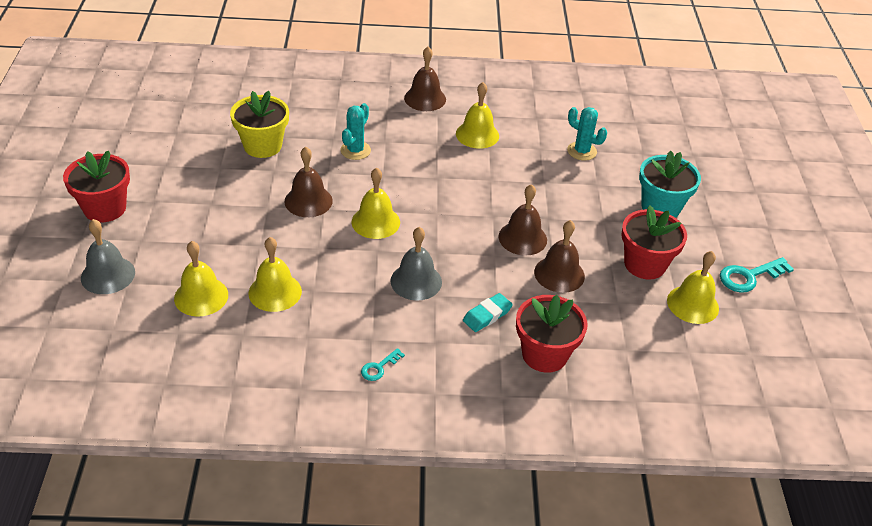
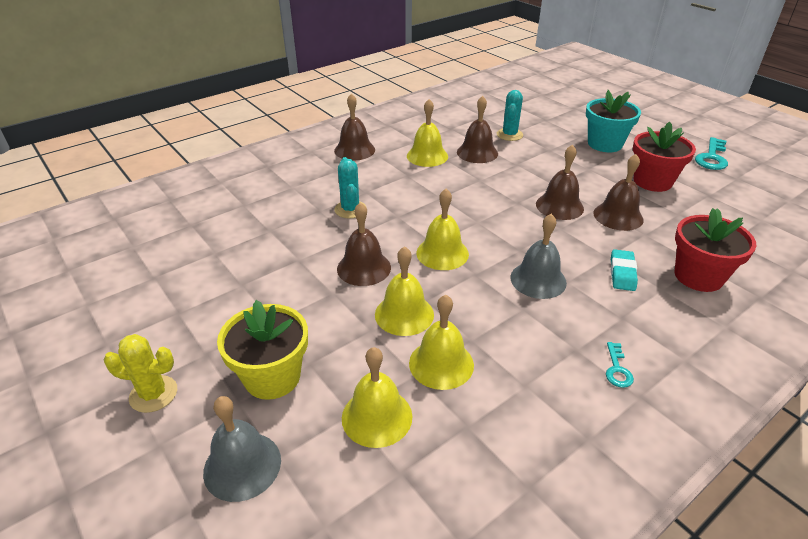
camera: 35 degrees left, 5 degrees down
(105, 208) = (153, 394): red flower pot -> yellow cactus
(262, 146) = (261, 245): yellow flower pot -> yellow flower pot (272, 377)
(525, 153) = (477, 152): none -> brown bell
(581, 151) = (509, 135): turquoise cactus -> turquoise cactus turned 75 degrees counterclockwise
(692, 304) = (714, 190): yellow bell -> yellow bell (404, 314)

